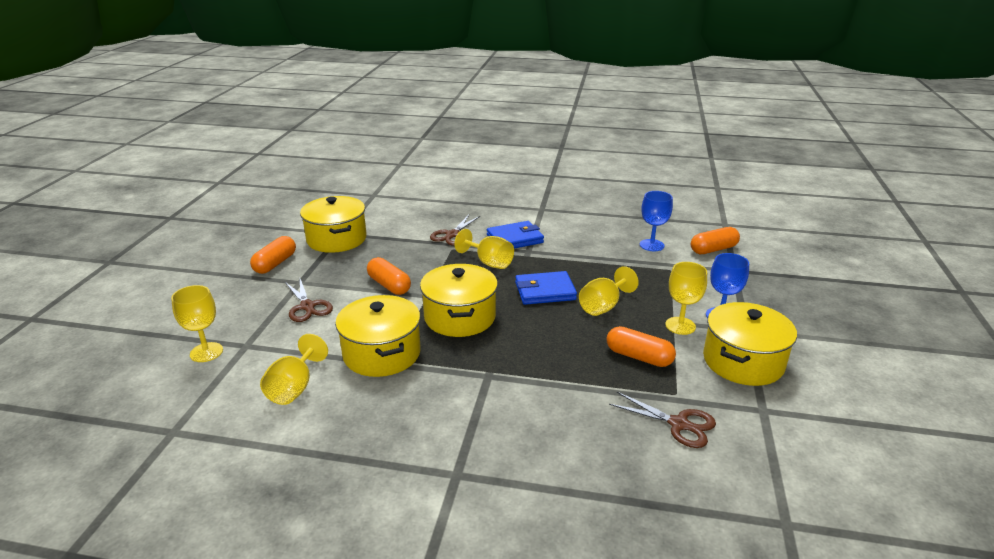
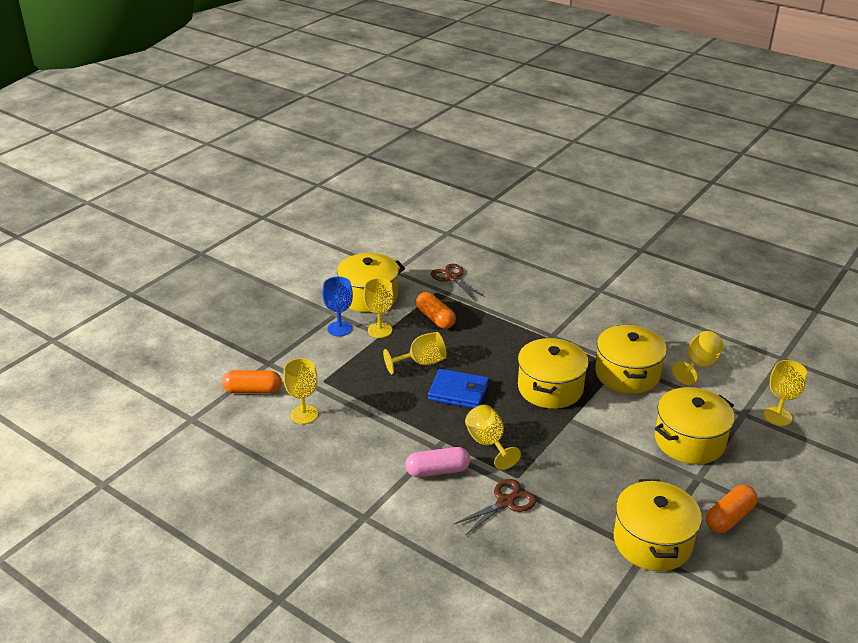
camera: 155 degrees left, 5 degrees up
(307, 306) = (689, 441): brown scissors -> yellow pot
(389, 285) = (604, 444): orange capsule -> none
(515, 239) = (437, 471): blue wallet -> pink capsule
(651, 245) = (304, 414): blue goblet -> yellow goblet

